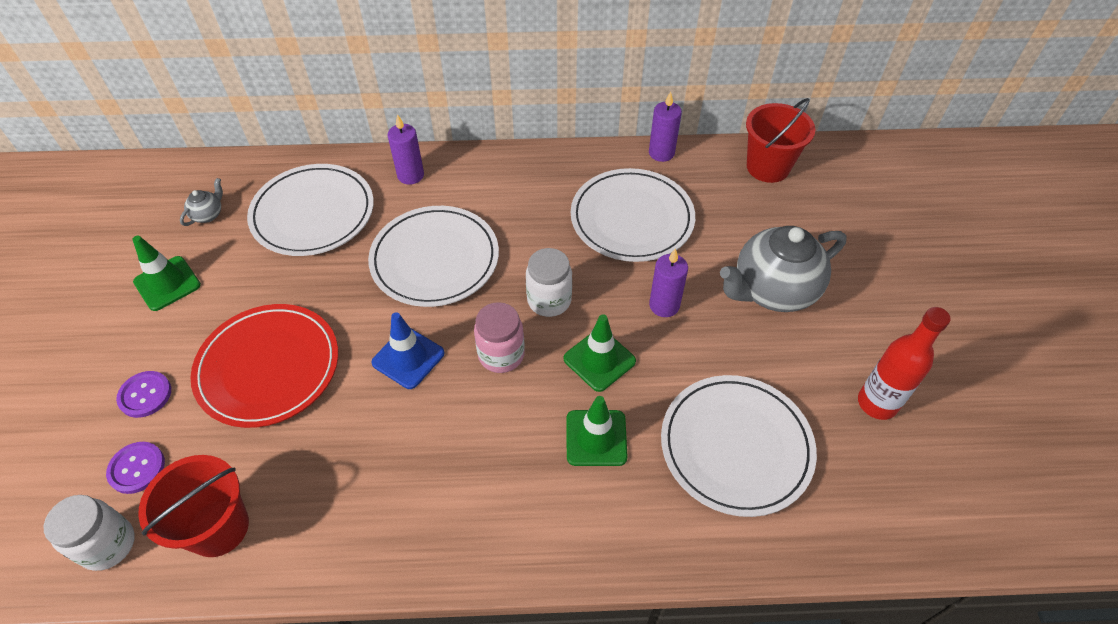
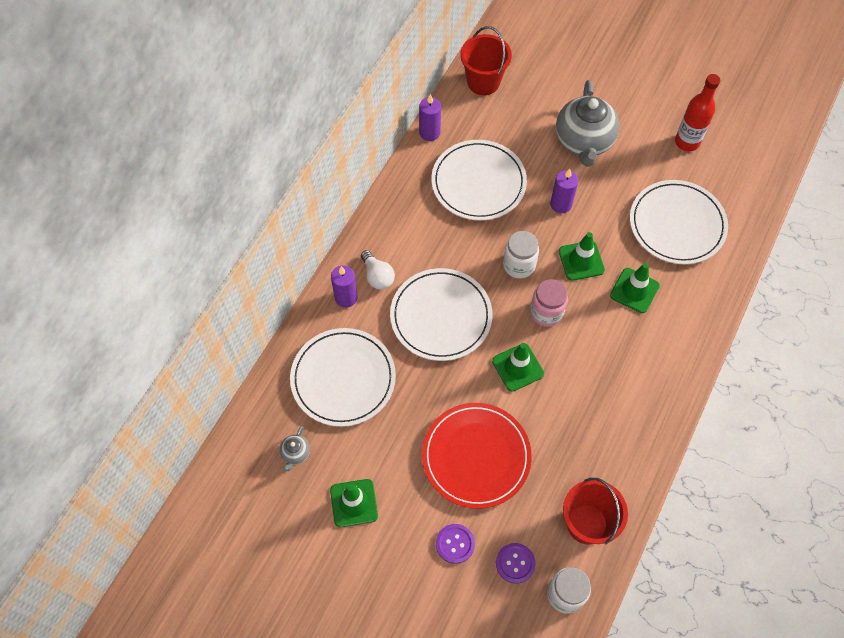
camera: 60 degrees left, 10 degrees up
(208, 214) = (295, 454): grey teapot -> grey teapot turned 135 degrees counterclockwise
(408, 358) = (517, 367): blue traffic cone -> green traffic cone
(452, 188) = (377, 276): none -> white light bulb

